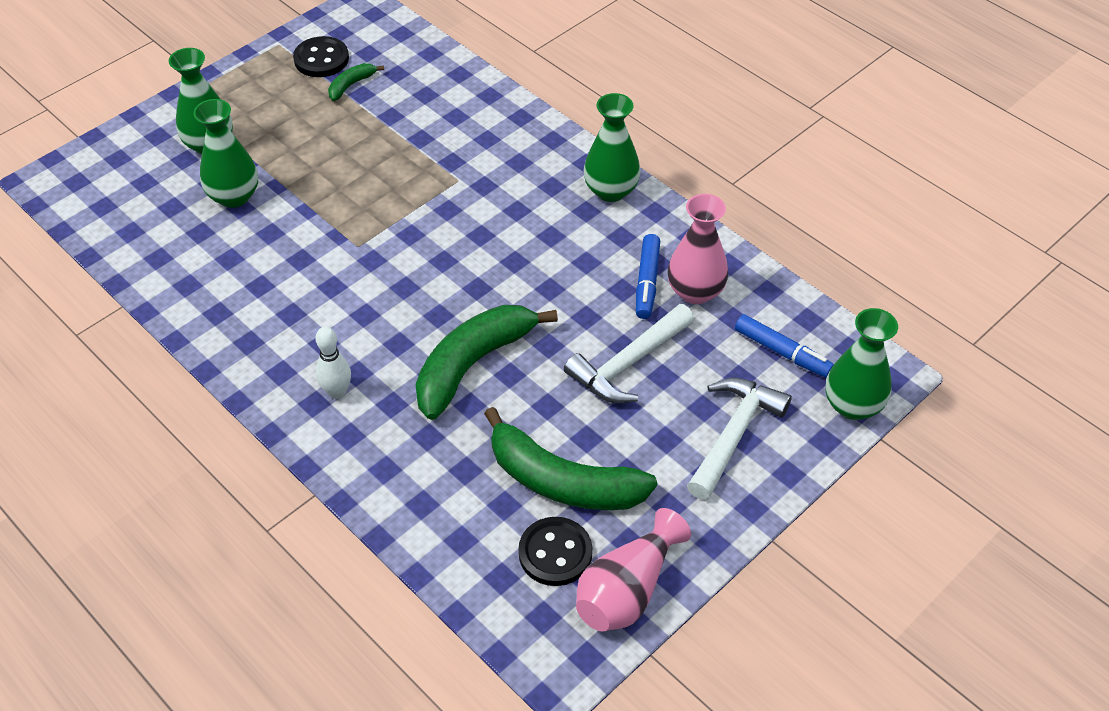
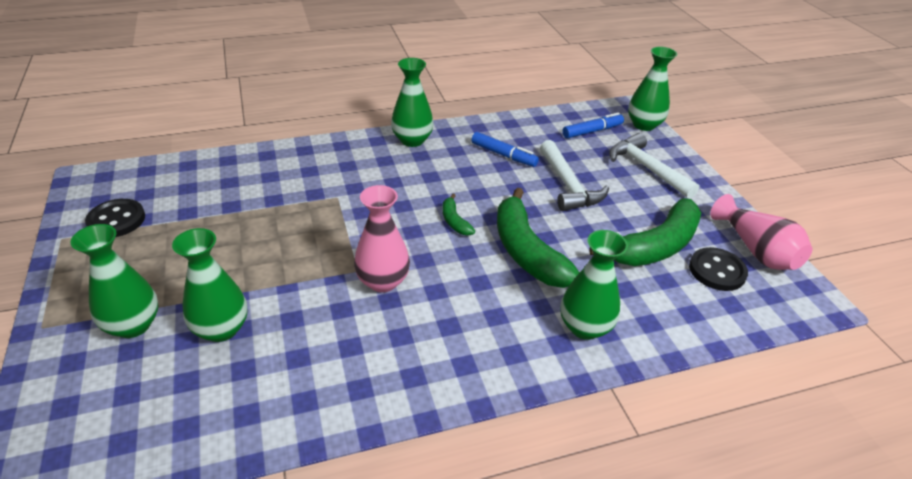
camera: 65 degrees left, 10 degrees down
(337, 392) = (509, 335): white bowling pin -> none
(351, 85) = (170, 214): green banana -> green banana (454, 221)
(382, 449) = (585, 327): none -> green vase
(695, 291) = (524, 141): pink vase -> pink vase (383, 281)

